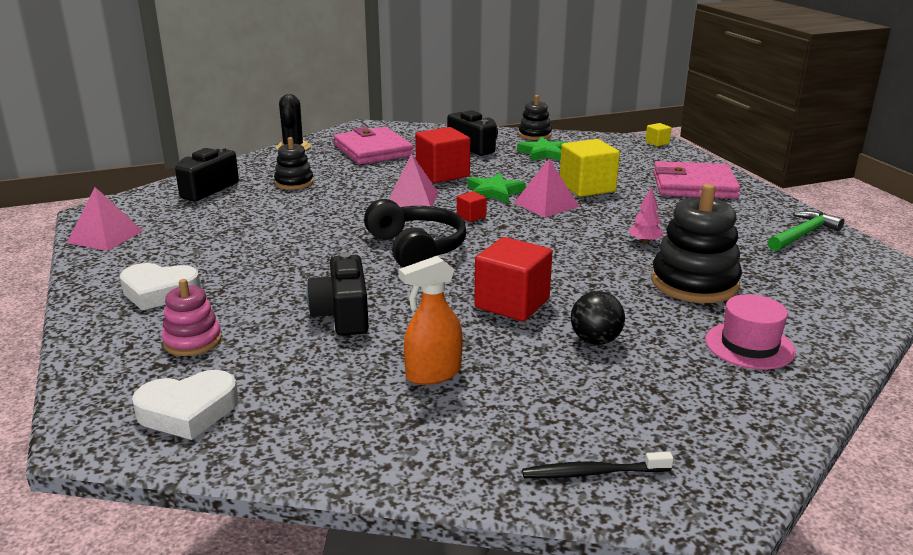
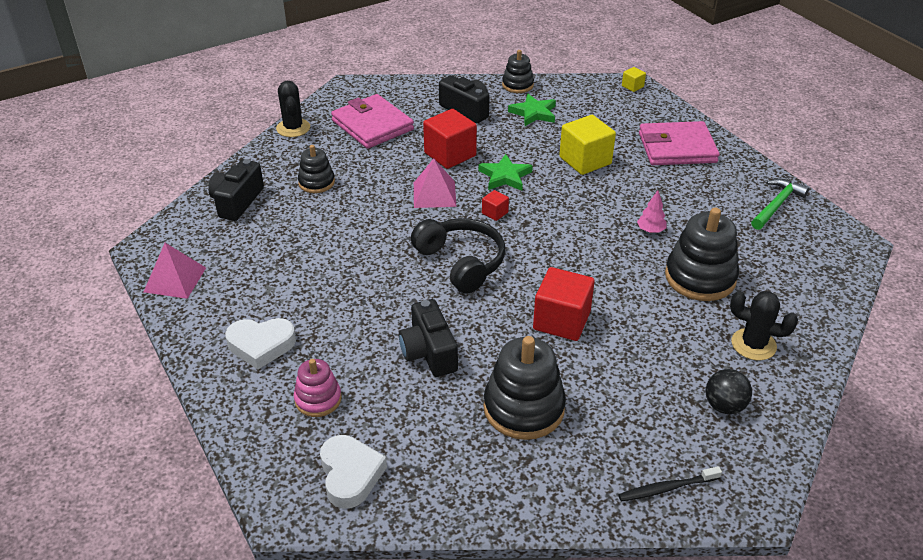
camera: 10 degrees left, 15 degrees up
(188, 411) = (350, 474): white heart -> white heart turned 75 degrees counterclockwise
(433, 374) = (524, 408): orange spray bottle -> black stacking toy
(546, 204) = (555, 189): pink pyramid -> none
(595, 340) = (637, 355): black ball -> black ball (724, 406)
(749, 346) = (753, 344): pink hat -> black cactus

